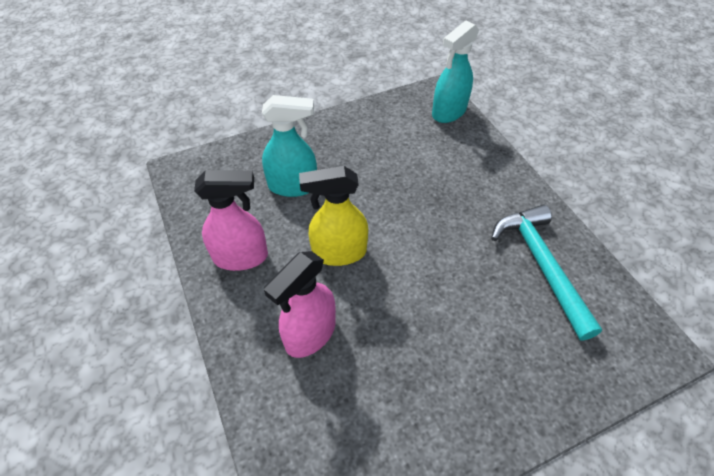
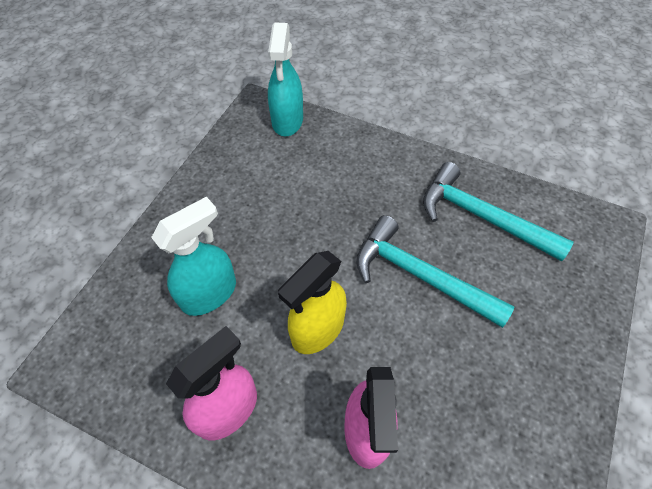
camera: 40 degrees left, 5 degrees up
(446, 270) = (420, 275): none -> turquoise hammer

